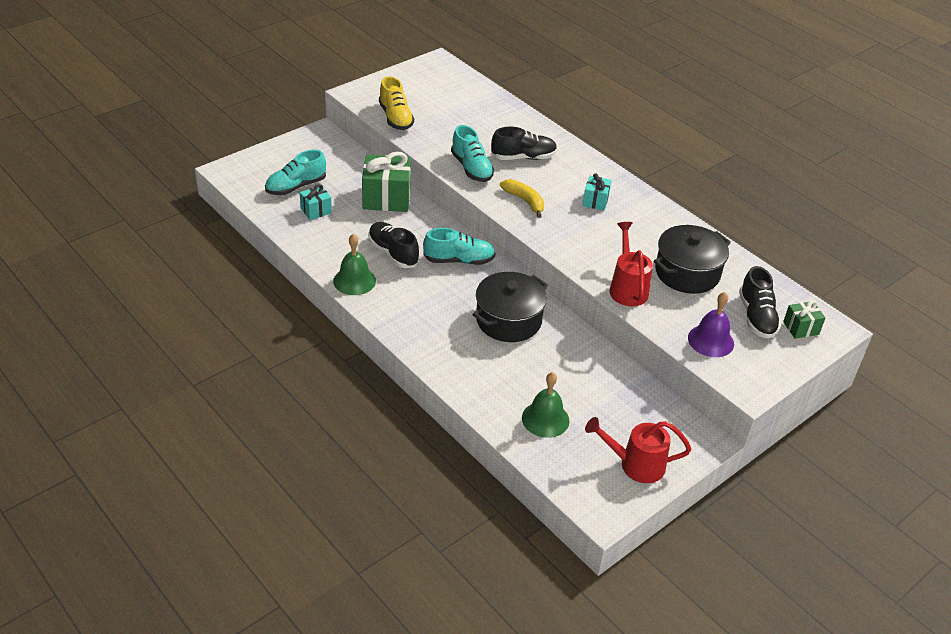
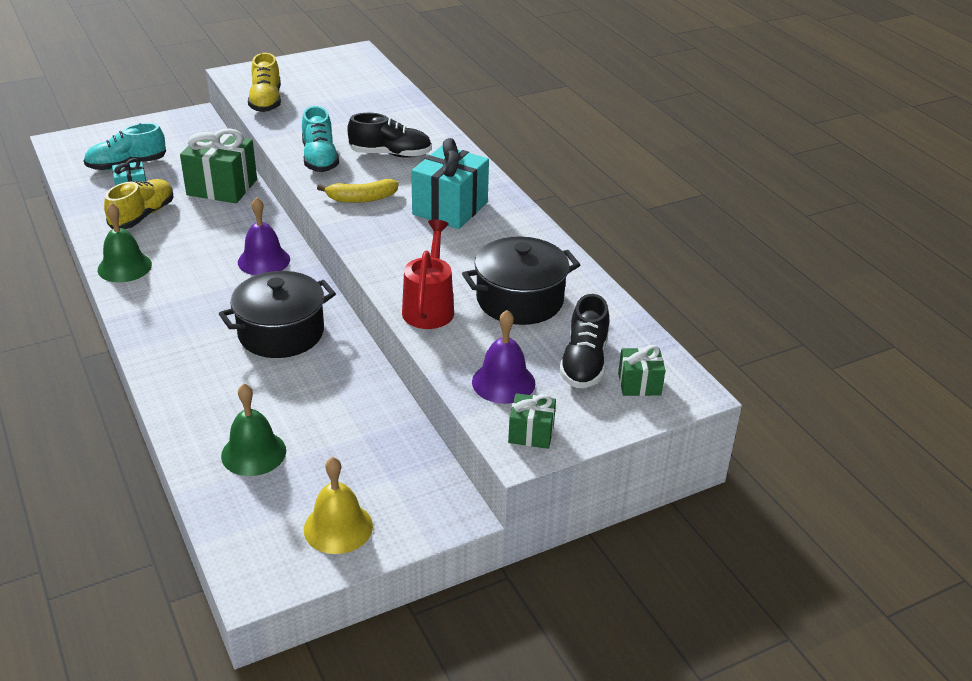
camera: 15 degrees right, 5 degrees down
(339, 233) = (143, 216): none -> yellow shoe
(393, 253) = (190, 244): black shoe -> none
(459, 260) = (264, 260): turquoise shoe -> purple bell
(525, 201) = (361, 198): yellow banana -> yellow banana turned 105 degrees clockwise
(595, 201) = (450, 208): turquoise gift -> turquoise gift, size x1.89
(635, 464) = (338, 527): red watering can -> yellow bell
(749, 377) = (531, 433): none -> green gift

